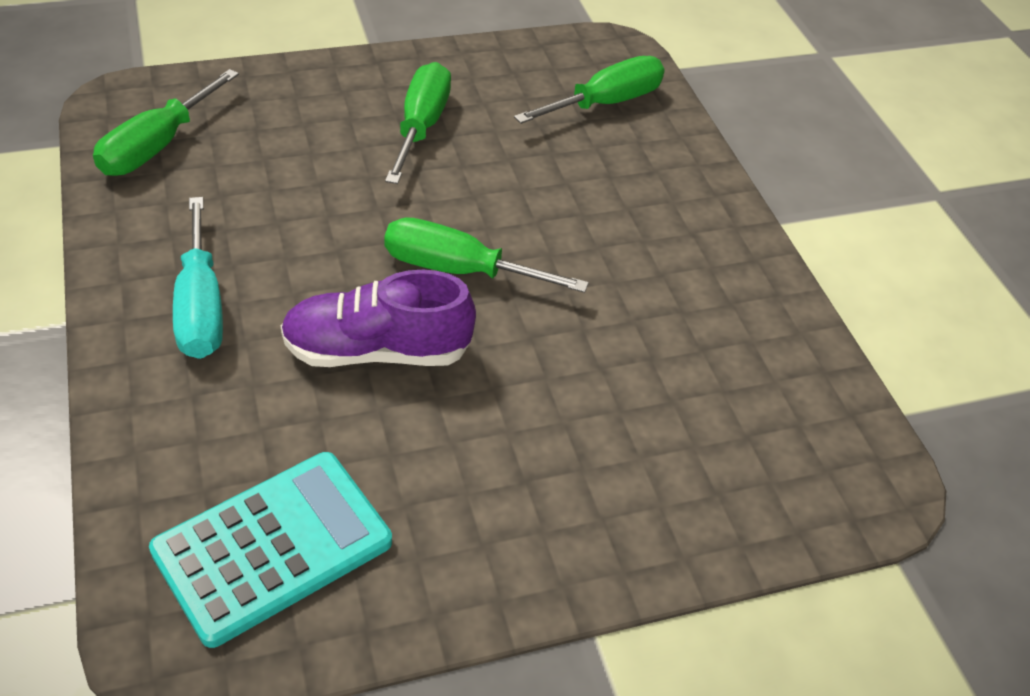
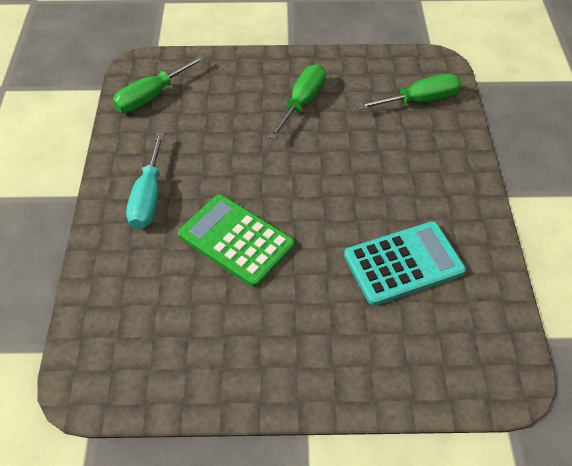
camera: 20 degrees right, 5 degrees up
(273, 546) = (147, 344): turquoise calculator -> turquoise calculator (403, 263)
(377, 351) = (236, 240): purple shoe -> green calculator
(459, 270) = (297, 198): green screwdriver -> none

